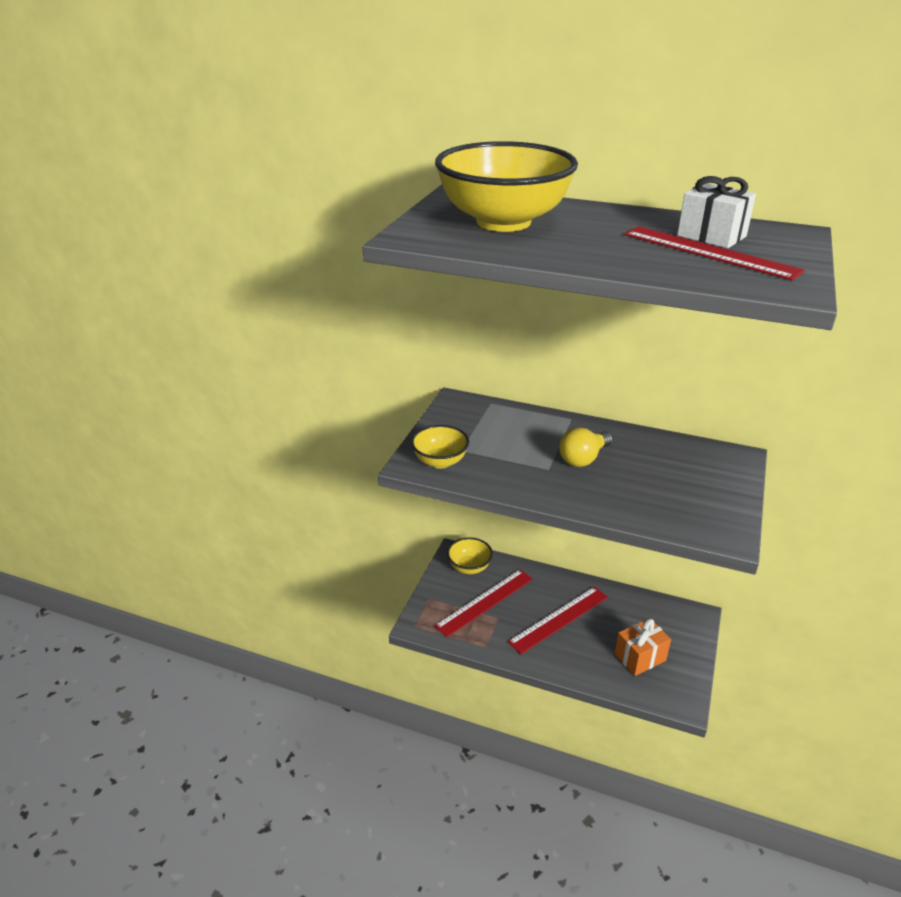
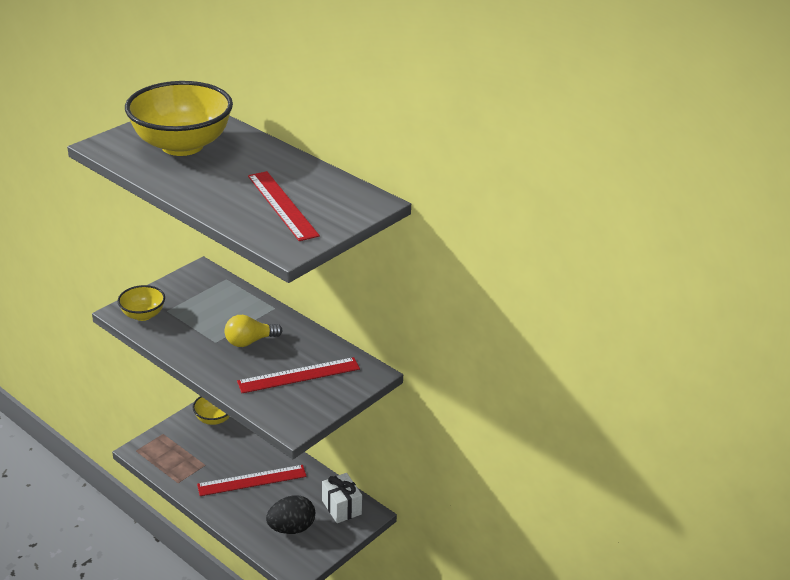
camera: 20 degrees right, 0 degrees up
(485, 602) = (204, 449): red ruler -> red ruler (299, 375)
(640, 657) = (291, 528): orange gift -> black egg
(711, 236) = (306, 191): white gift -> white gift (341, 507)

